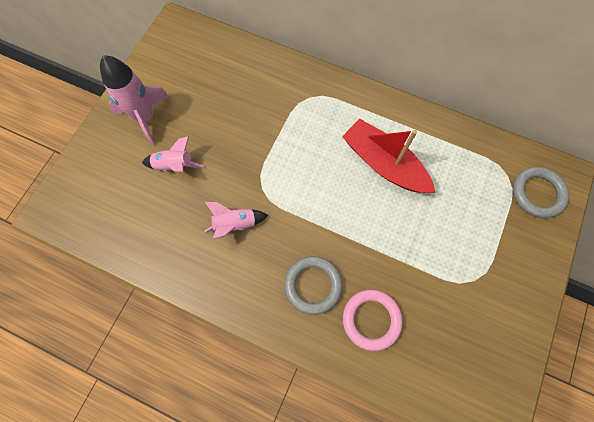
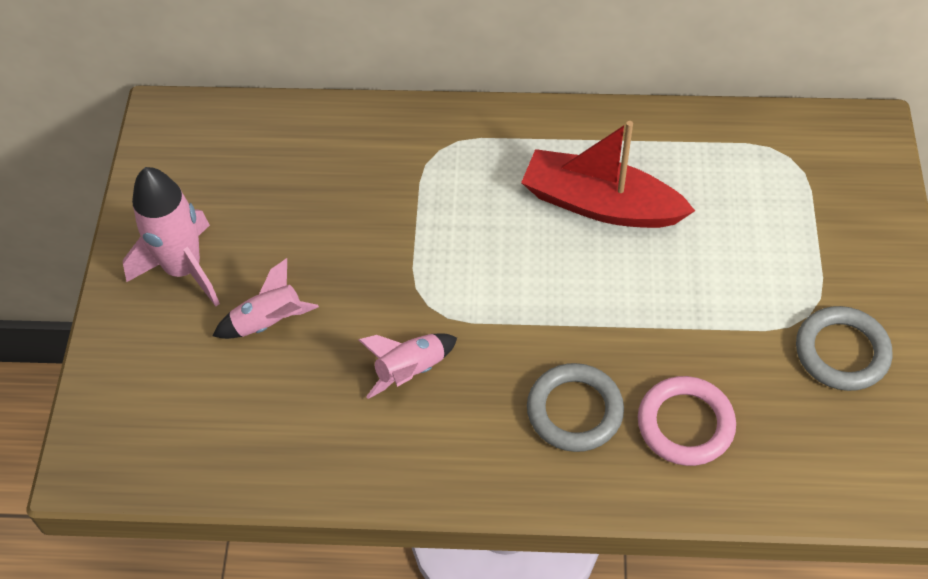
camera: 20 degrees left, 15 degrees down
(537, 193) = (842, 166): grey ring -> grey ring (841, 352)

